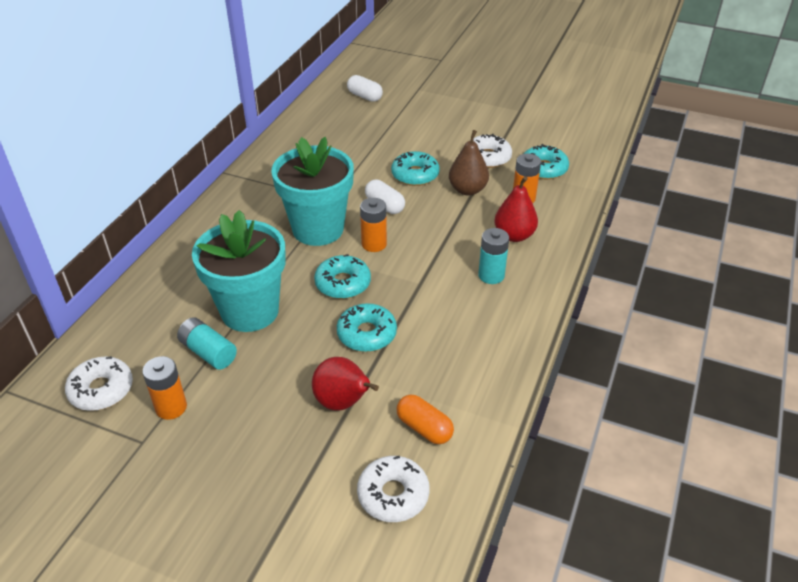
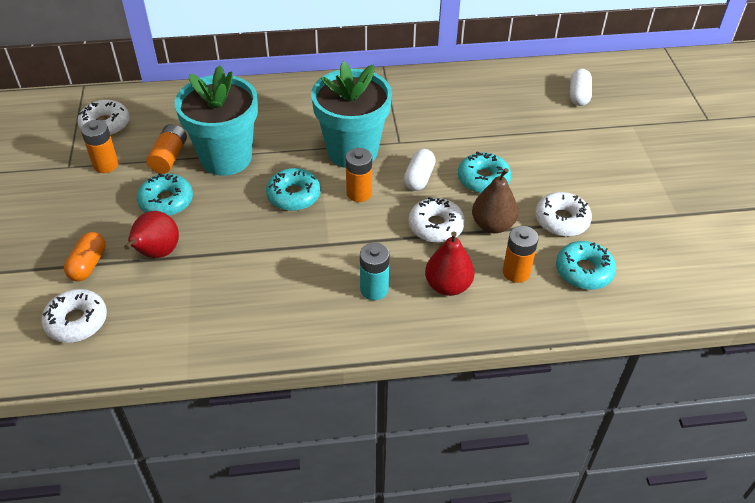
camera: 60 degrees right, 5 degrees up
(208, 352) = (169, 157): turquoise battery -> orange battery
(367, 334) = (241, 235): turquoise donut -> turquoise donut (166, 201)
(424, 428) = (154, 314): orange capsule -> orange capsule (88, 264)
(446, 217) = (436, 226): none -> white donut

